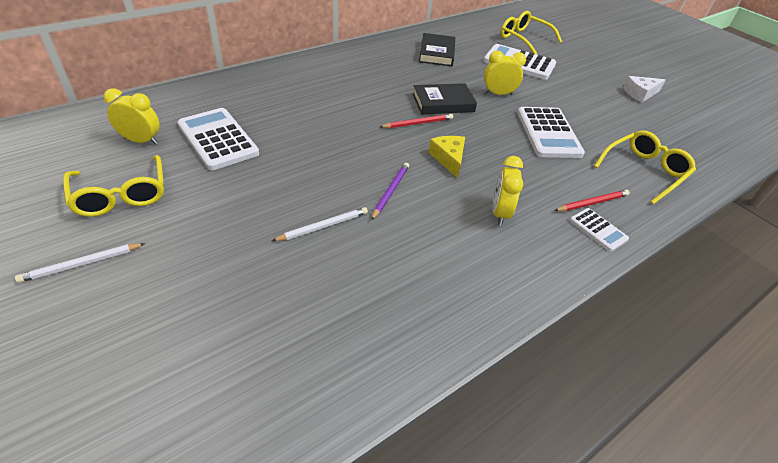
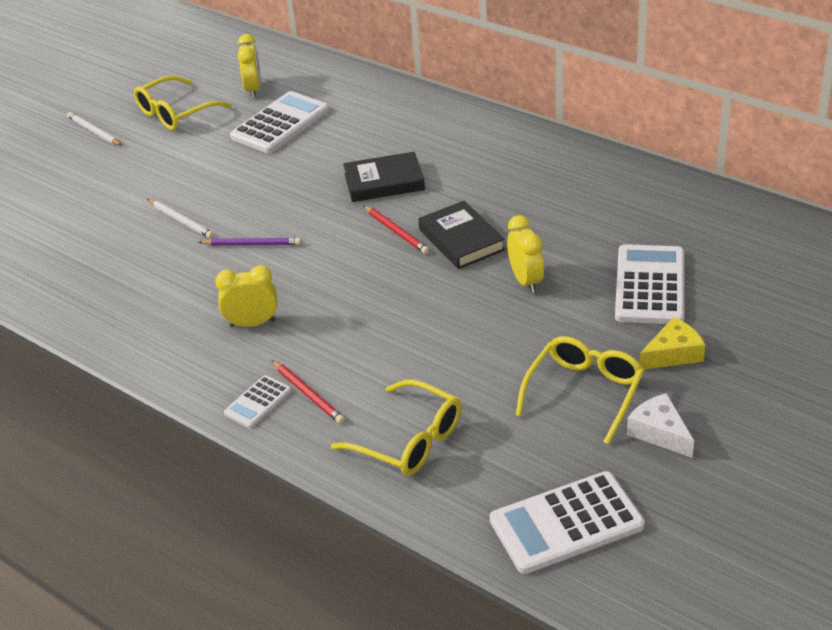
camera: 80 degrees right, 5 degrees down
(437, 53) = (604, 204): black book -> black book (384, 182)
(449, 159) = (334, 269): yellow cheese -> yellow cheese (673, 354)
(524, 39) = (754, 278): yellow glasses -> yellow glasses (584, 392)
(548, 133) = (449, 341): white calculator -> white calculator (566, 523)

